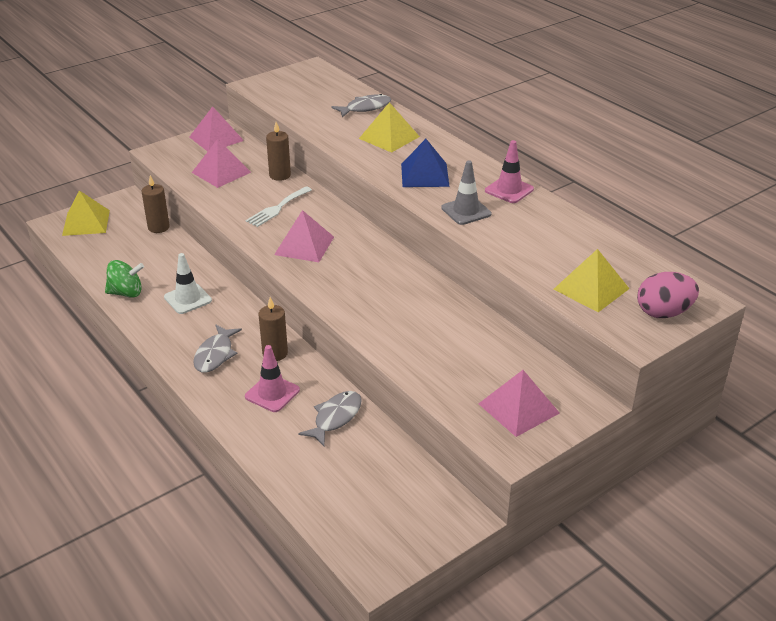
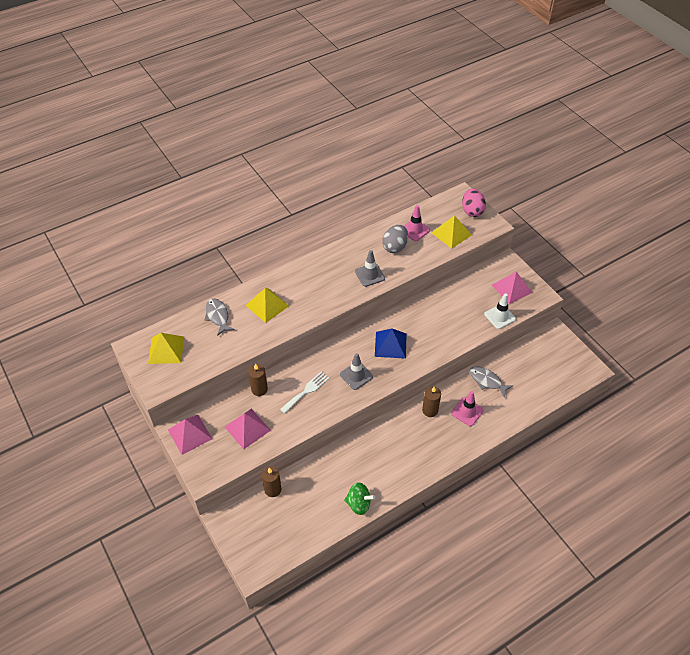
camera: 85 degrees left, 15 degrees up
(86, 222) = (256, 546): yellow pyramid -> yellow pyramid (166, 350)
(126, 293) = (358, 504): green spinning top -> green spinning top turned 105 degrees clockwise
(188, 299) = (369, 463): white traffic cone -> white traffic cone (499, 316)
(215, 354) = (430, 443): grey fish -> none
(277, 208) = (306, 391): white fork -> white fork turned 90 degrees counterclockwise
(304, 245) = (356, 375): pink pyramid -> grey traffic cone
(425, 175) = (323, 290): blue pyramid -> blue pyramid (390, 345)
(509, 190) = (347, 252): pink traffic cone -> pink traffic cone (414, 230)
(535, 231) = (395, 247): none -> grey egg

